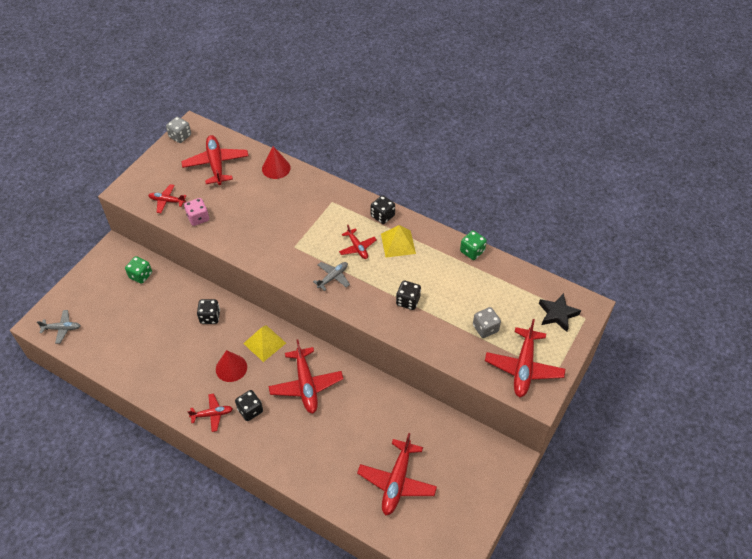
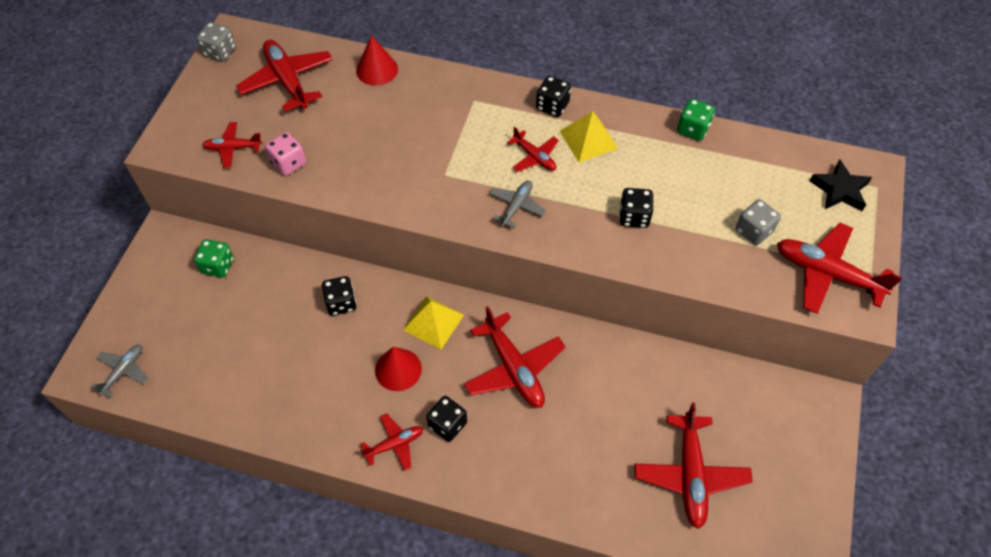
camera: 15 degrees left, 5 degrees up
(62, 328) = (123, 371): grey plane -> grey plane turned 45 degrees counterclockwise
(523, 367) = (826, 273): red plane -> red plane turned 120 degrees clockwise

